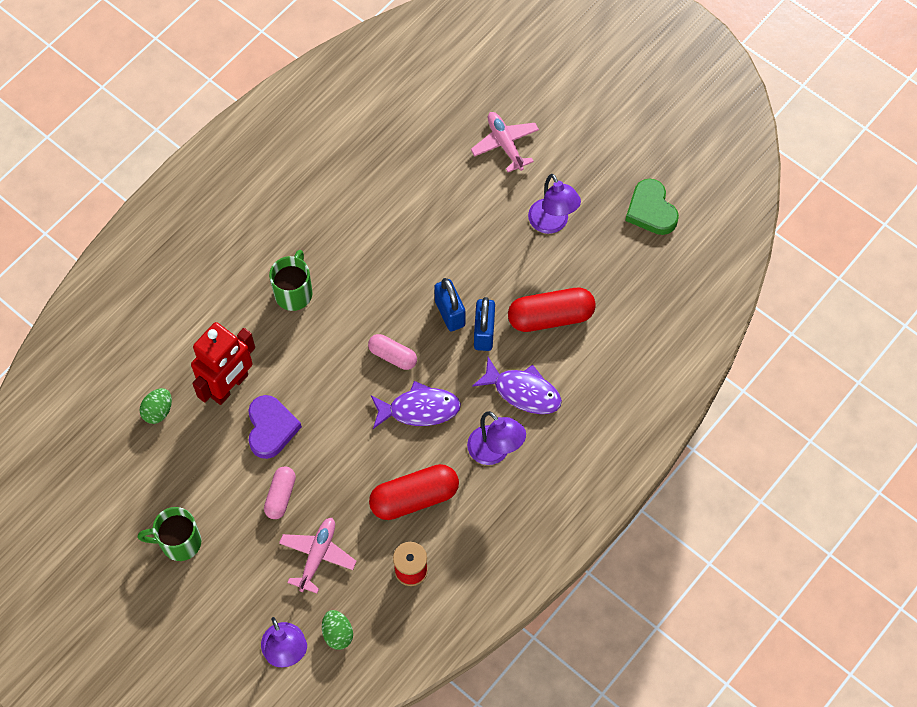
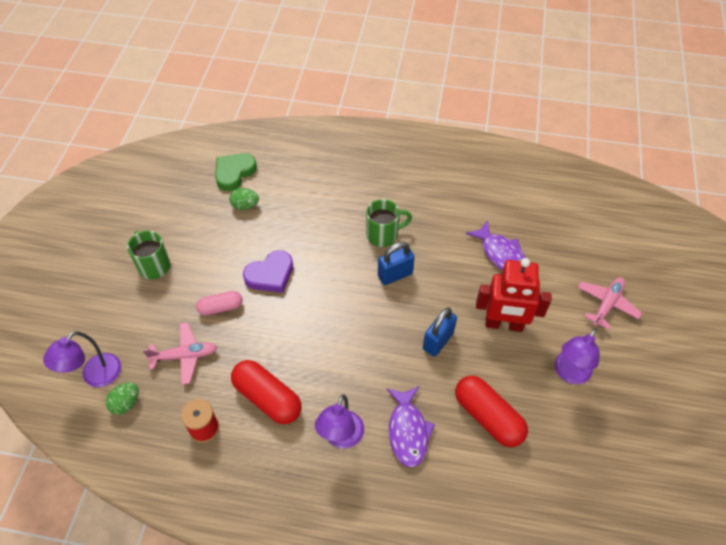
camera: 60 degrees right, 10 degrees down
(229, 386) = (288, 234): red robot -> red robot (504, 324)
(392, 356) = (376, 321): pink capsule -> none
(419, 409) = (344, 362): purple fish -> purple fish (501, 254)
(484, 333) = (438, 374): blue padlock -> blue padlock (395, 275)
(651, 210) = (645, 446): green heart -> green heart (234, 173)

